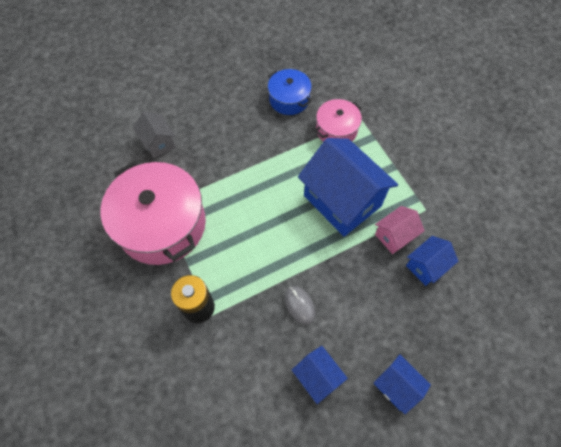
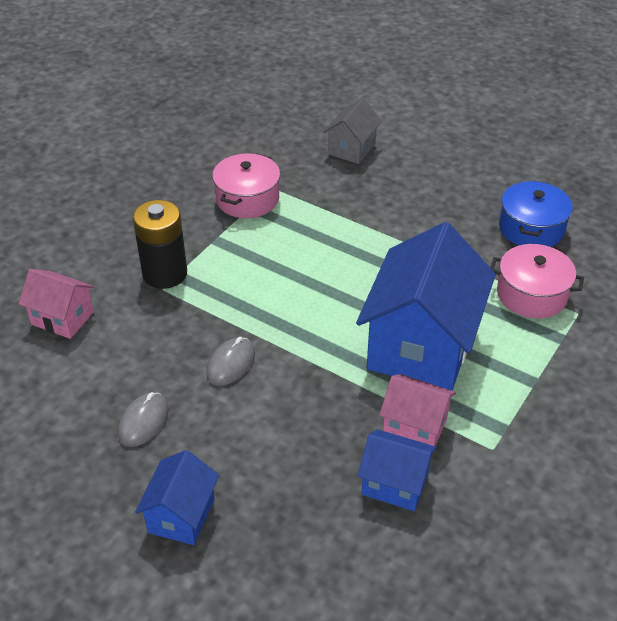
camera: 60 degrees right, 20 degrees down
(162, 224) = (247, 199): pink pot -> pink pot, size x0.52
(198, 391) = (62, 318): none -> pink house
(317, 377) = (143, 422): blue house -> grey mouse

